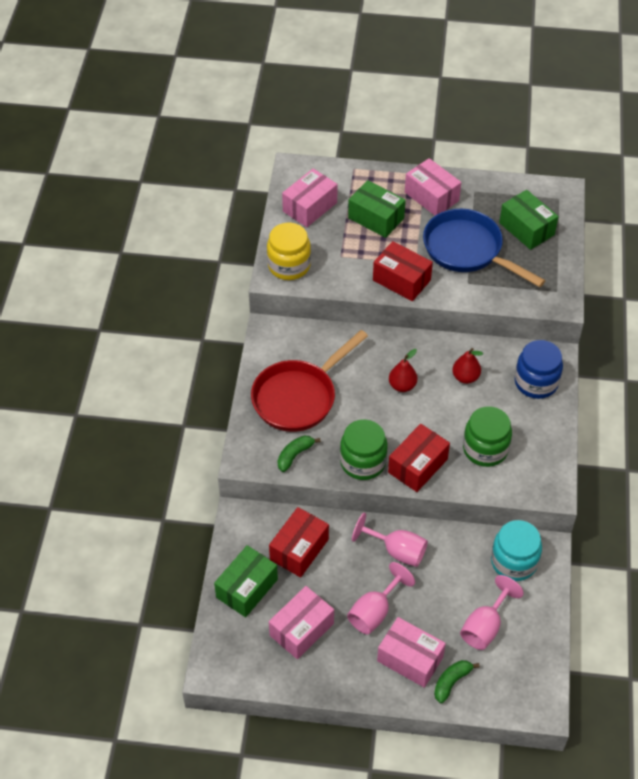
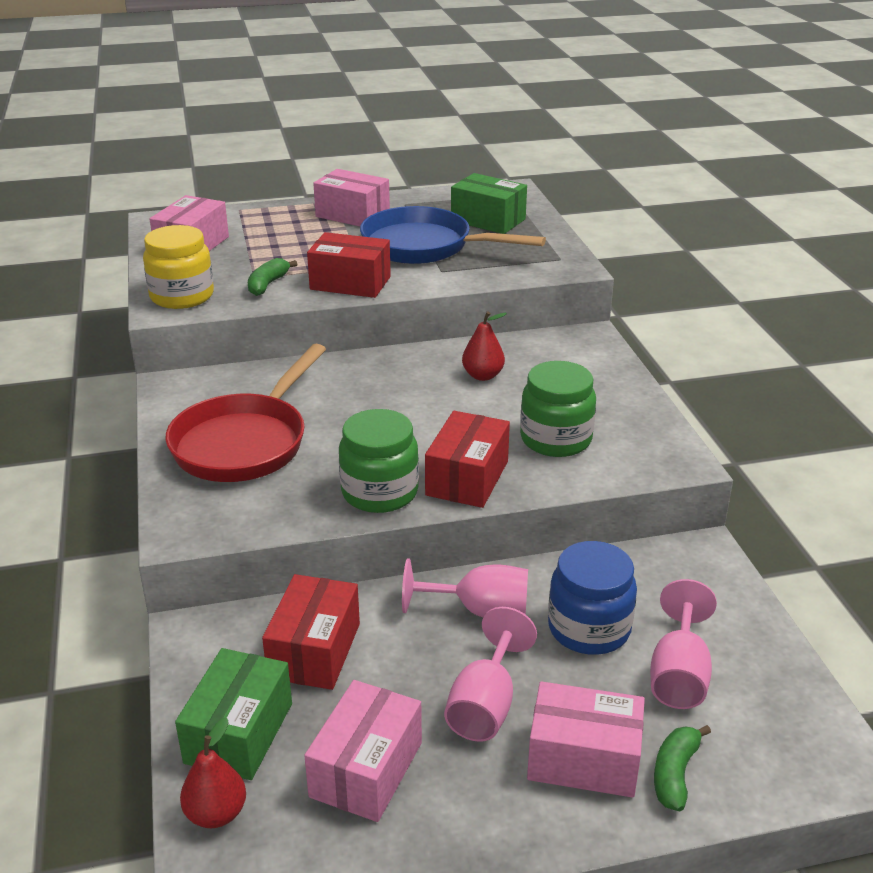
camera: 20 degrees left, 20 degrees down
(294, 455) = (264, 508): green banana -> green banana (267, 284)
(376, 218) = (288, 240): green box -> none
(402, 385) = (397, 400): red pear -> red pear (216, 813)
(514, 562) = (667, 578): turquoise jar -> none
(536, 382) = (581, 362): blue jar -> blue jar (589, 629)

